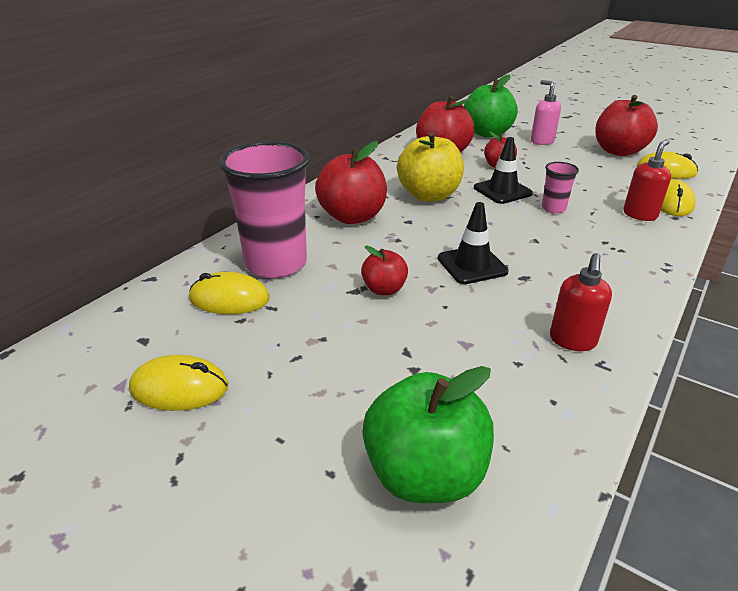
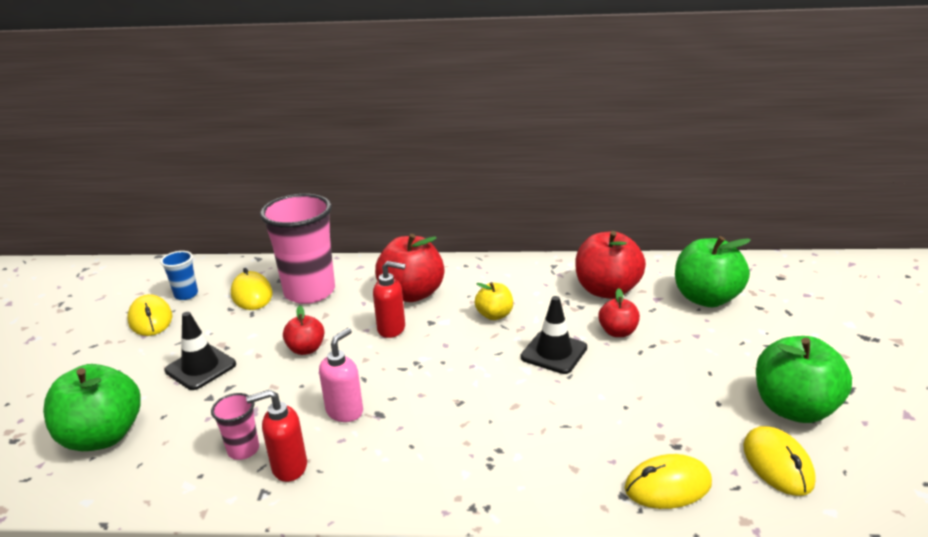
camera: 60 degrees right, 5 degrees down
(157, 346) = (186, 294): none -> blue cup
(429, 195) = (494, 315): yellow apple -> yellow apple, size x0.54
(472, 265) = (378, 379): black traffic cone -> black traffic cone (200, 367)
(541, 141) = (737, 341): pink soap dispenser -> pink soap dispenser (345, 411)
(553, 208) = (545, 396): pink cup -> pink cup (243, 450)
(618, 151) = (794, 408): red apple -> green apple
(640, 215) = (598, 464): red soap dispenser -> red soap dispenser (392, 329)

